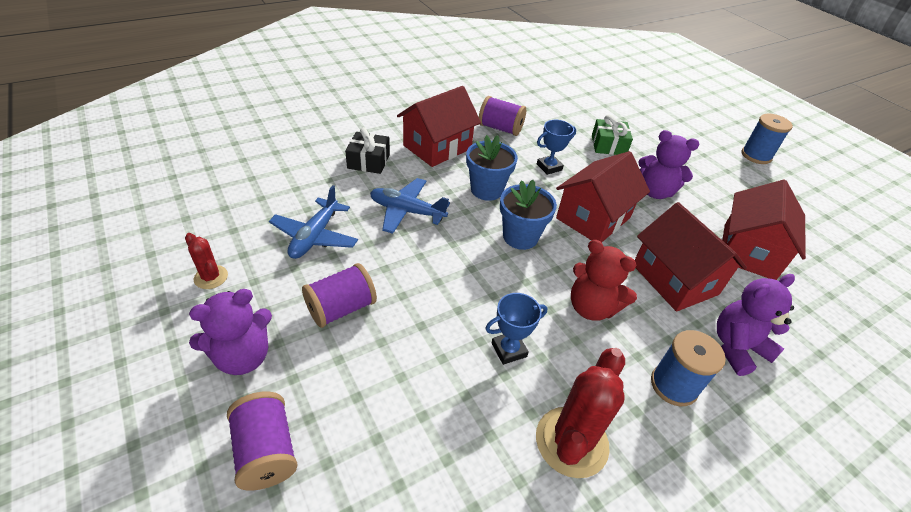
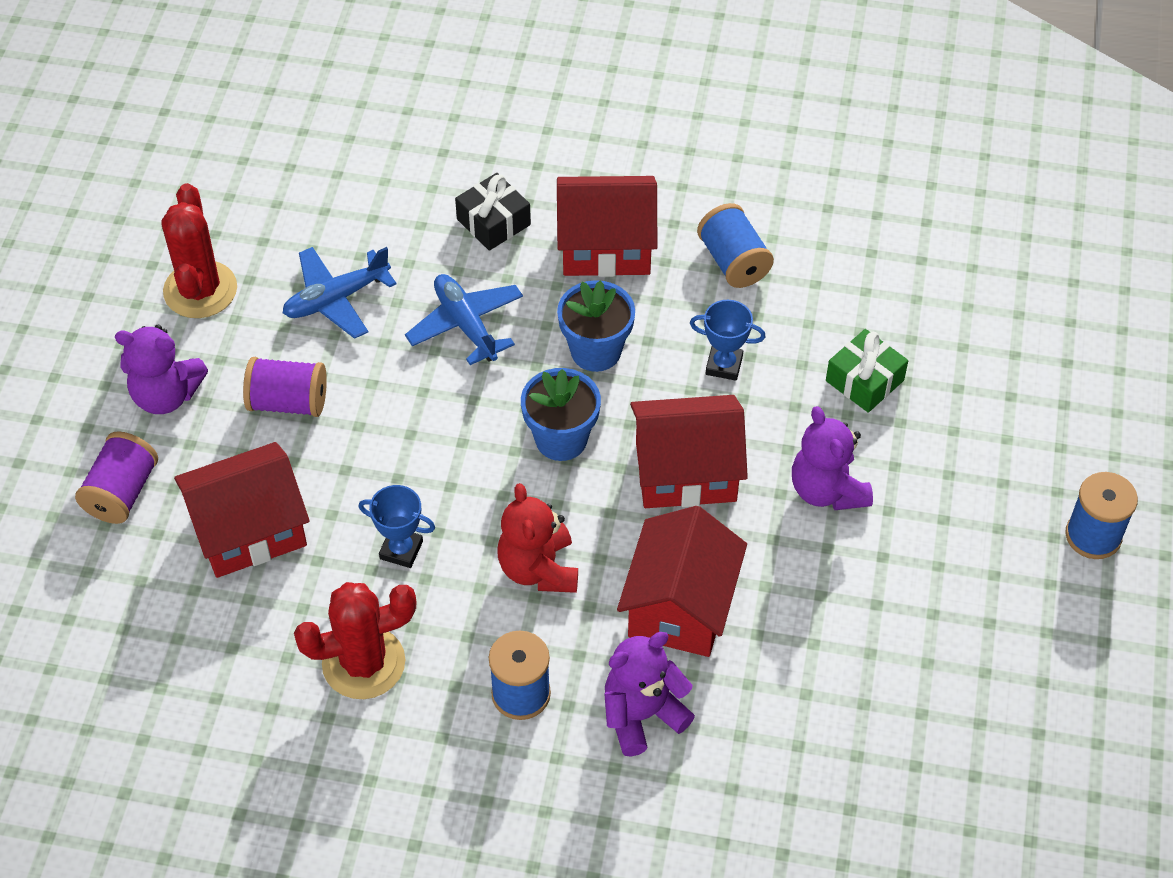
camera: 45 degrees right, 10 degrees up
(211, 277) = (200, 290): red cactus -> red cactus, size x1.88
(500, 128) = (733, 262): purple spool -> blue spool
(737, 348) = (642, 715): purple teddy bear -> purple teddy bear turned 45 degrees counterclockwise
(748, 251) = (834, 641): red house -> red house (249, 530)

